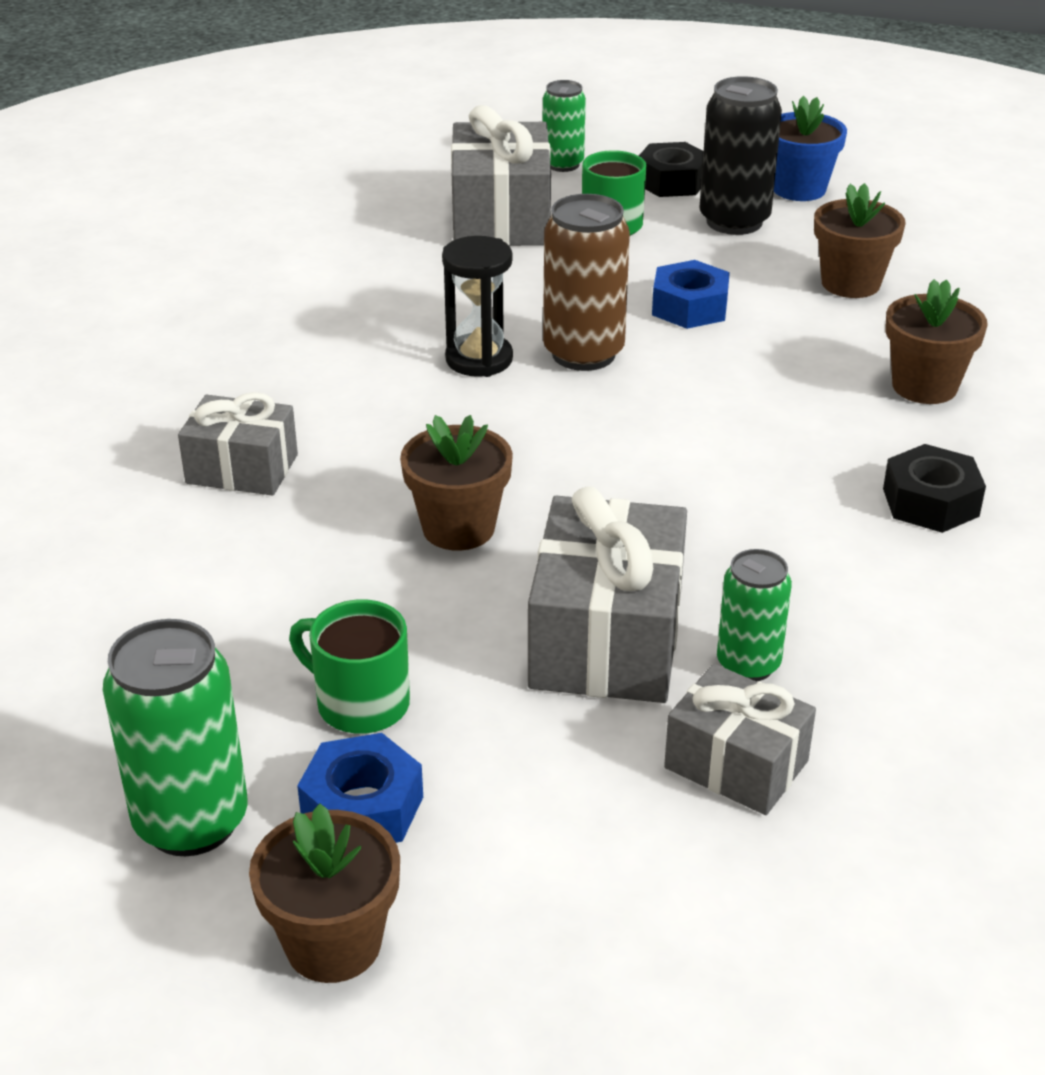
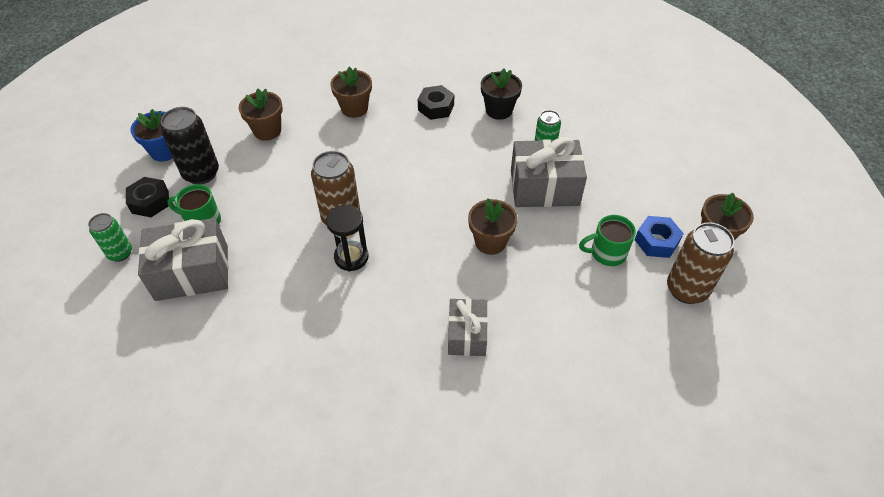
camera: 100 degrees left, 15 degrees up
(191, 821) = (686, 289): green can -> brown can
(360, 703) = (607, 253): green mug -> green mug turned 60 degrees clockwise
(689, 307) = (293, 184): blue nut -> none
(736, 764) = (593, 150): grey gift -> none
(919, 607) = (499, 110): none -> black flower pot

